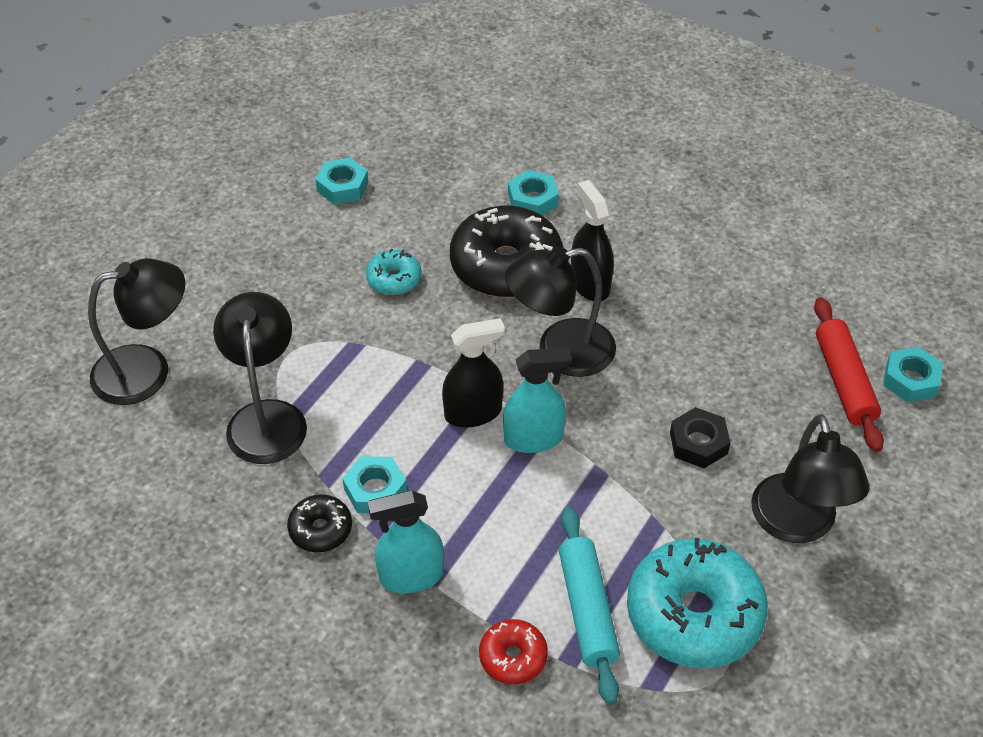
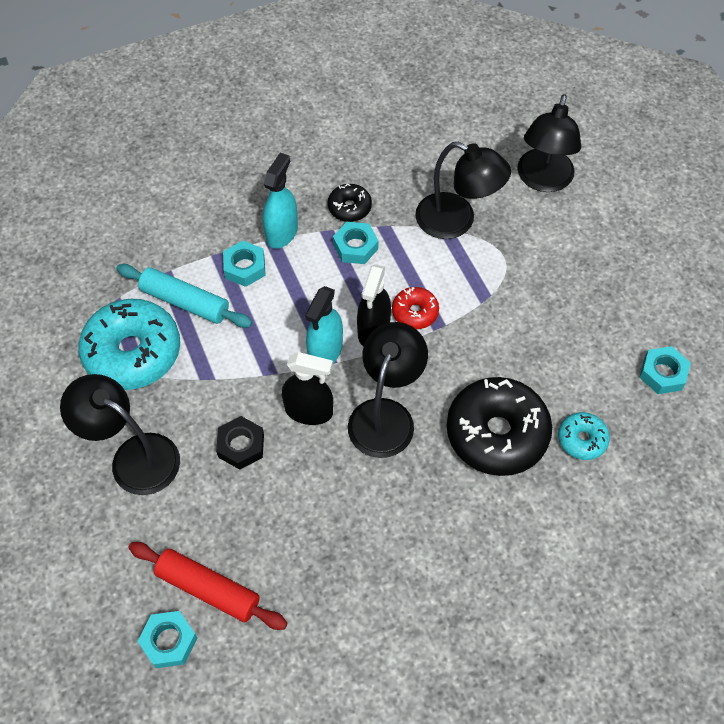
camera: 125 degrees right, 10 degrees up
(394, 279) = (533, 353): turquoise donut -> turquoise donut (582, 439)
(513, 657) = (191, 250): red donut -> red donut (415, 312)
(532, 199) = (560, 501): turquoise nut -> turquoise nut (245, 267)
(590, 284) = (436, 479): black spray bottle -> black spray bottle (309, 411)

